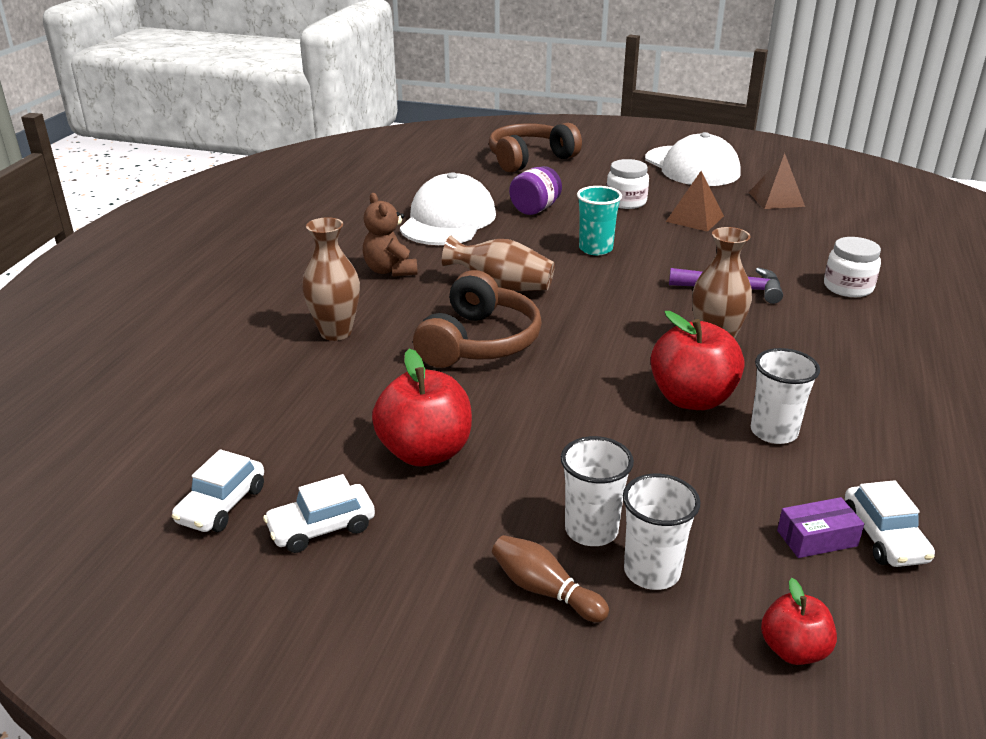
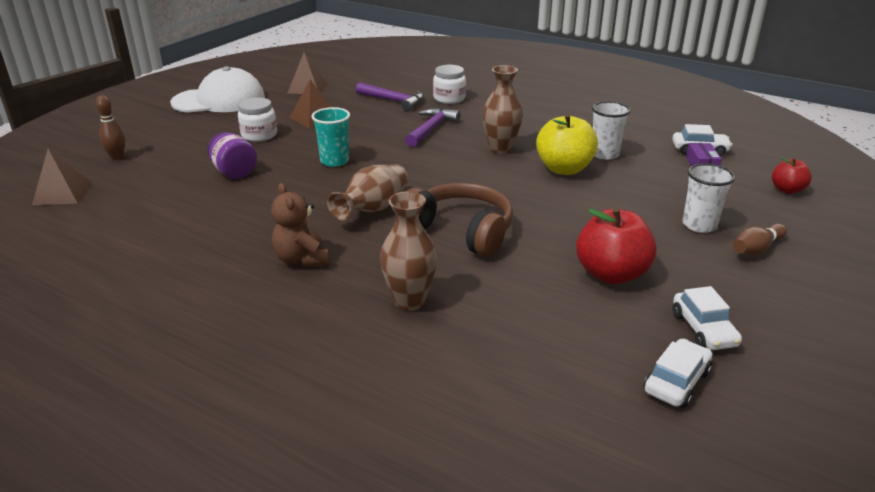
camera: 75 degrees left, 0 degrees up
(222, 505) = (676, 382): white car -> white car turned 90 degrees counterclockwise
(390, 270) = (302, 259): brown teddy bear -> brown teddy bear turned 75 degrees clockwise
(448, 220) = (217, 216): white cap -> none
(454, 158) = (62, 193): none -> brown pyramid
(529, 159) = (117, 157): brown headphones -> brown bowling pin
(652, 572) = (734, 214): white cup -> none
(692, 399) = (564, 169): red apple -> yellow apple
(796, 253) = (393, 101): none -> purple hammer

